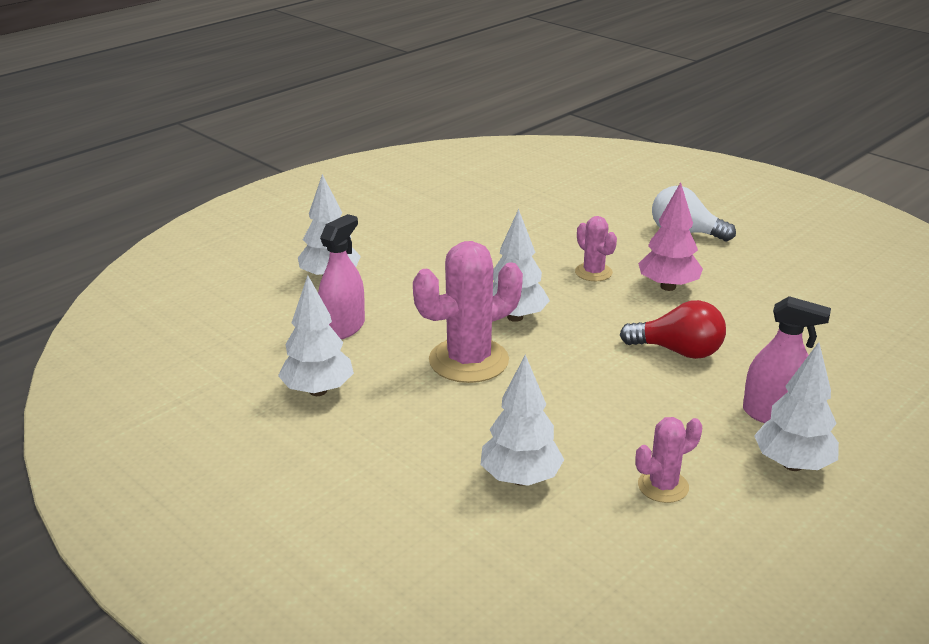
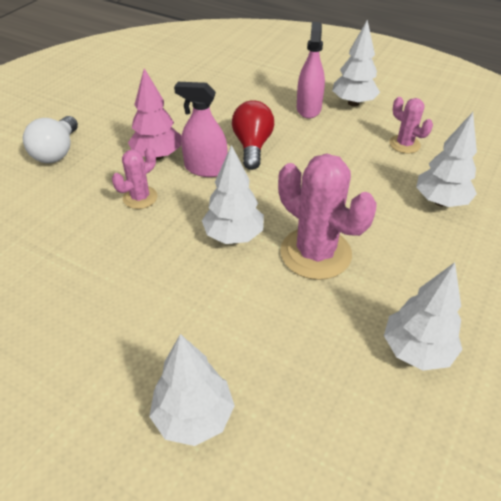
camera: 105 degrees left, 15 degrees up
(343, 328) = (301, 365): pink spray bottle -> pink spray bottle (205, 168)

